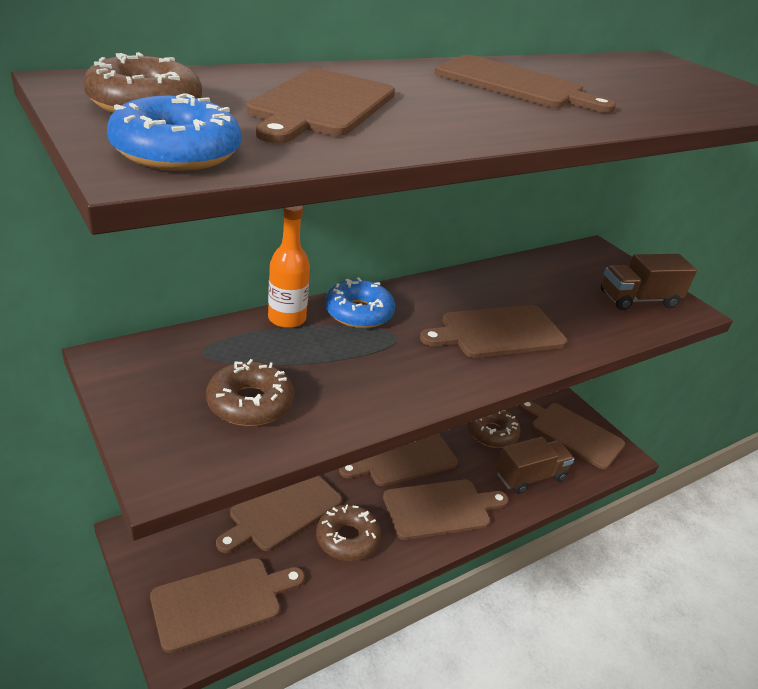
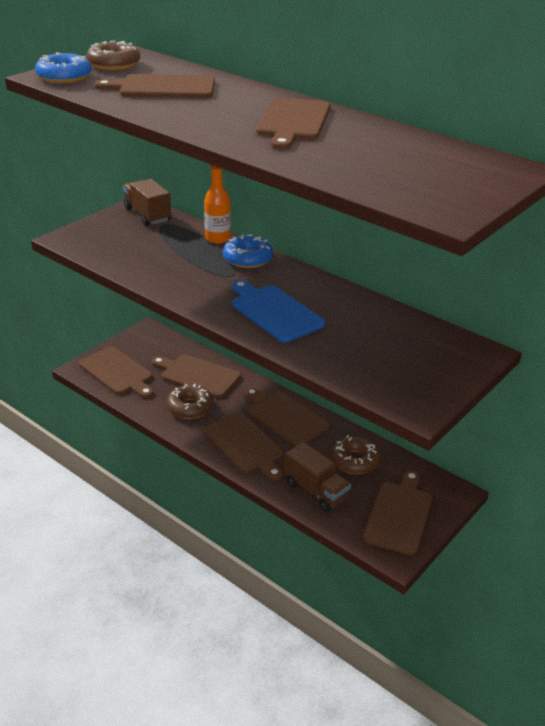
camera: 75 degrees right, 0 degrees up
(250, 403) = (129, 245): brown donut -> none
(498, 332) = (274, 312): brown cutting board -> blue cutting board
(638, 300) = (403, 378): brown truck -> brown truck (147, 215)

